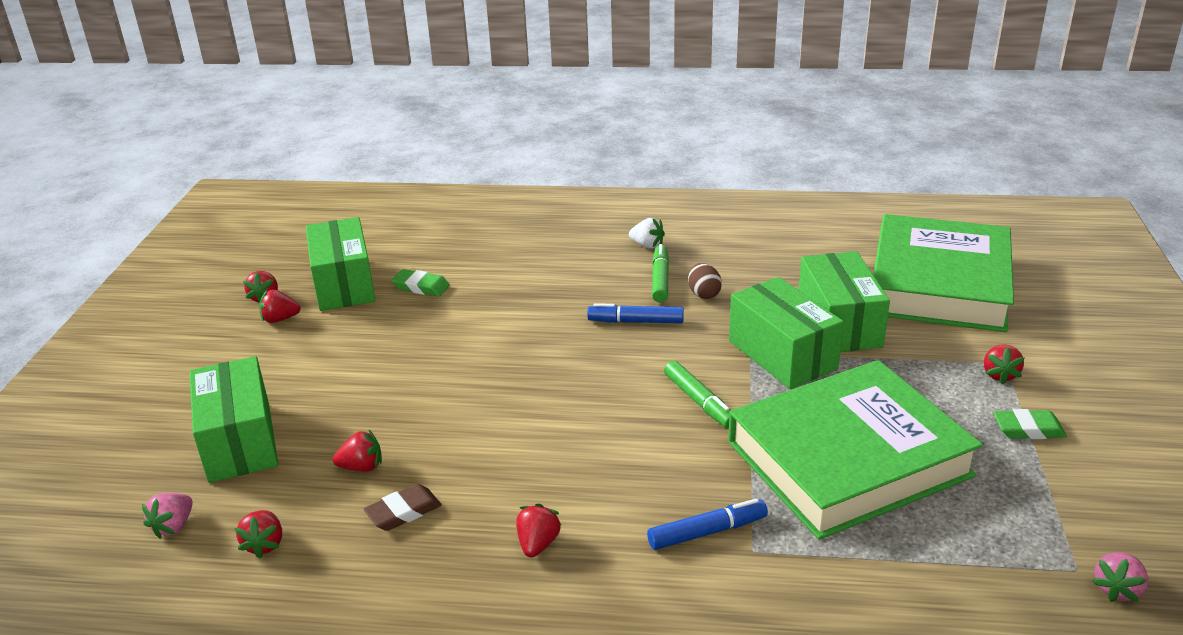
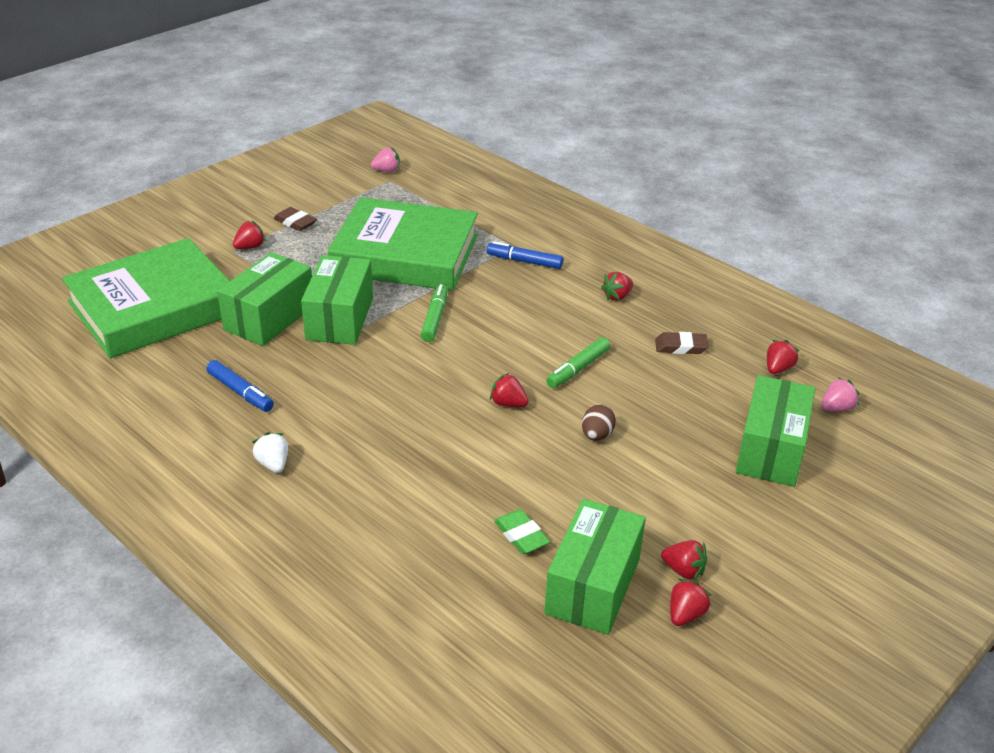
camera: 145 degrees left, 5 degrees up
(362, 467) = (690, 386): red strawberry -> red strawberry (508, 404)
(635, 321) = (392, 394): blue marker -> blue marker (240, 392)
(660, 279) = (319, 421): green marker -> green marker (578, 369)
(703, 294) = (311, 389): brown egg -> brown egg (597, 435)
(1028, 429) = (295, 222): green eraser -> brown eraser

